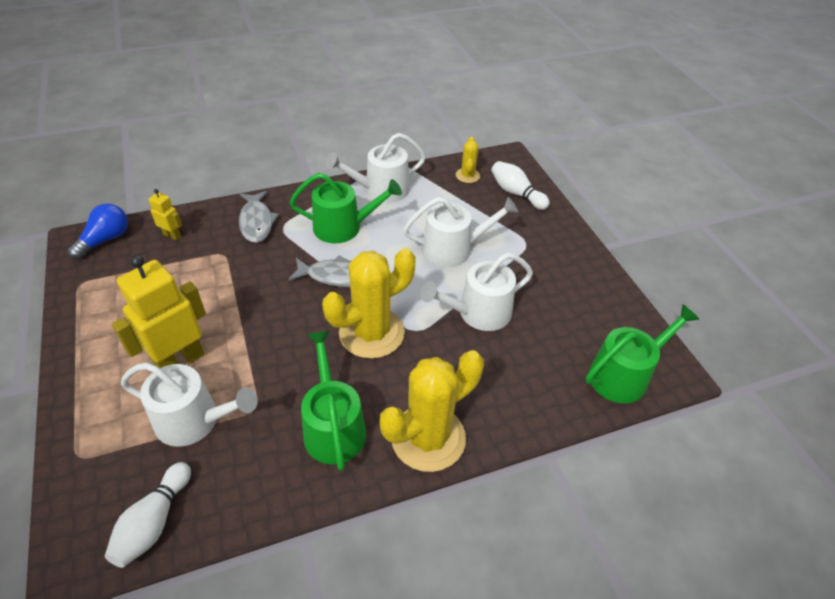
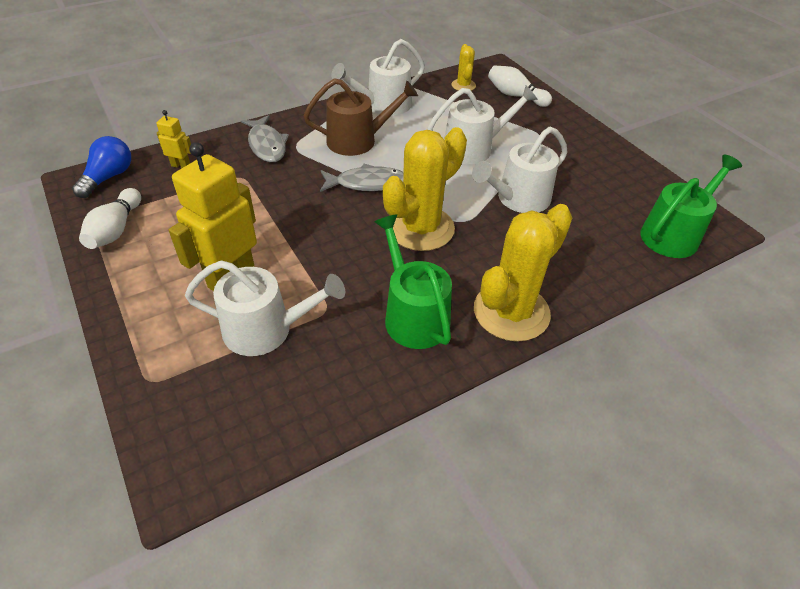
camera: 10 degrees left, 0 degrees up
(154, 522) = (256, 429): white bowling pin -> white bowling pin (116, 230)
(343, 227) = (358, 140): green watering can -> brown watering can

